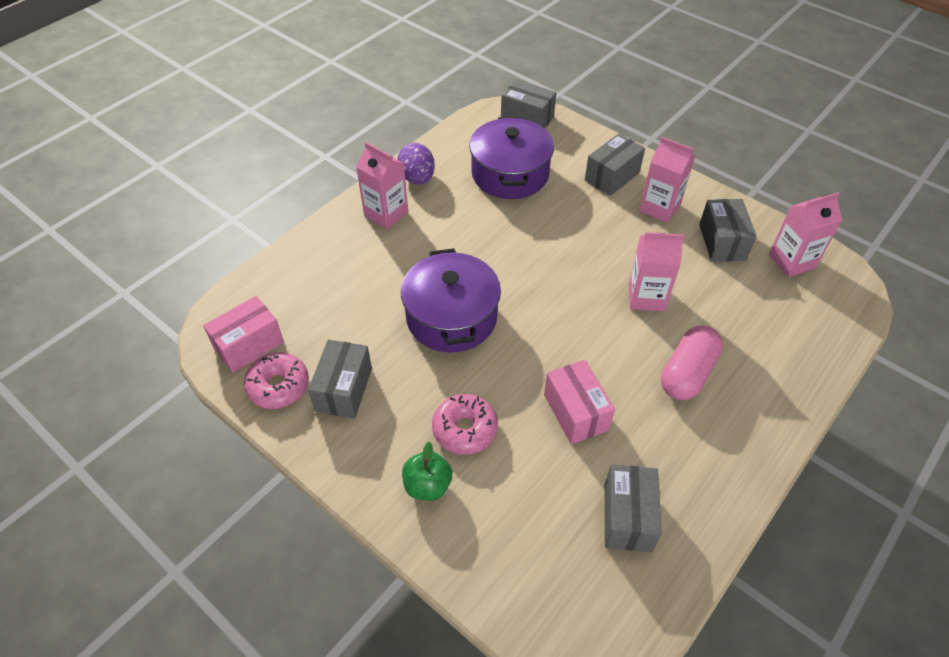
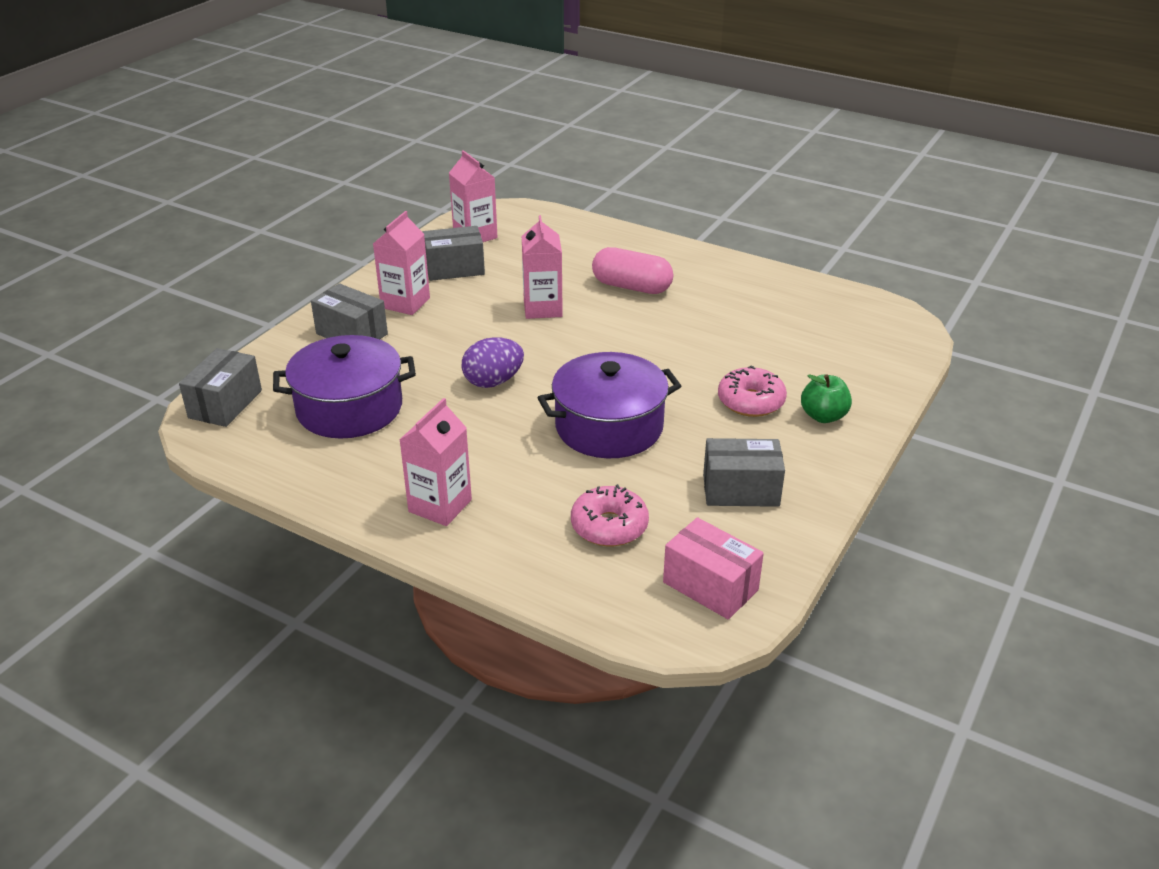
camera: 100 degrees left, 15 degrees down
(278, 386) = (759, 543): pink donut -> pink donut (609, 526)
(417, 178) = (361, 487): purple egg -> purple egg (493, 382)
(576, 412) = (701, 341): pink box -> none
(627, 517) = (792, 312): grey box -> none

